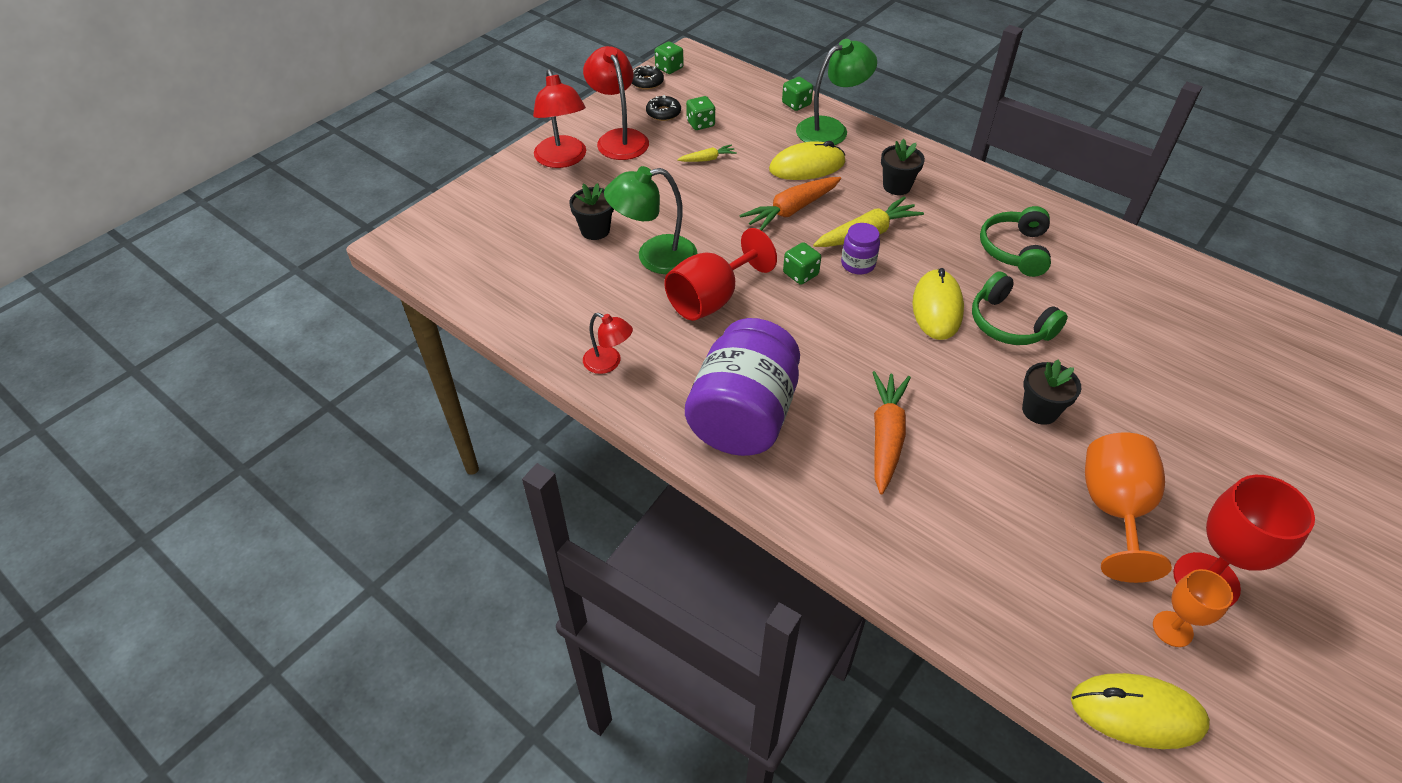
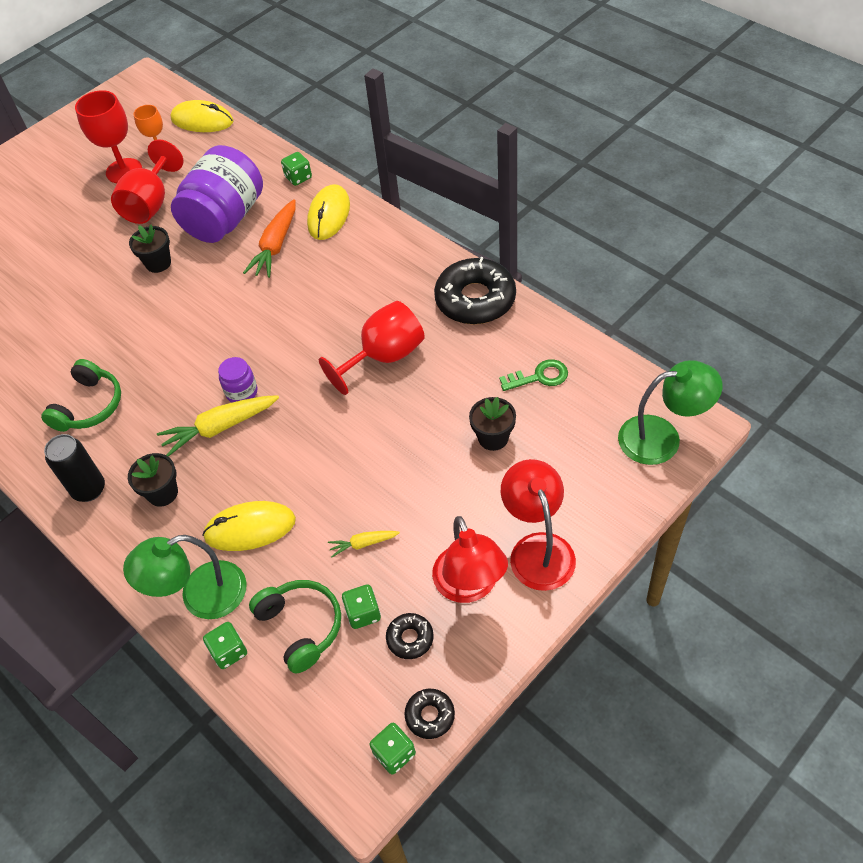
camera: 170 degrees left, 5 degrees up
(543, 282) = (539, 376): none -> green key
(608, 363) = (475, 299): red lamp -> black donut
(654, 257) = (433, 403): green lamp -> green lamp (662, 437)
(743, 416) = (374, 259): purple jar -> purple jar (225, 219)
(791, 210) = (286, 460): orange carrot -> none
(800, 274) = (298, 382): green dice -> green dice (298, 177)
(937, 307) = (191, 346): yellow mouse -> yellow mouse (329, 215)
(967, 187) = (89, 489): none -> black can
(1009, 324) = (139, 331): green headphones -> green headphones (301, 627)
(1113, 510) = (151, 204): orange goblet -> red goblet

